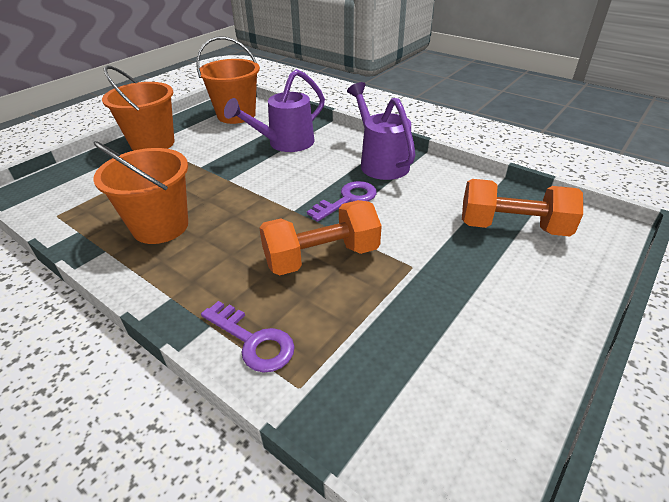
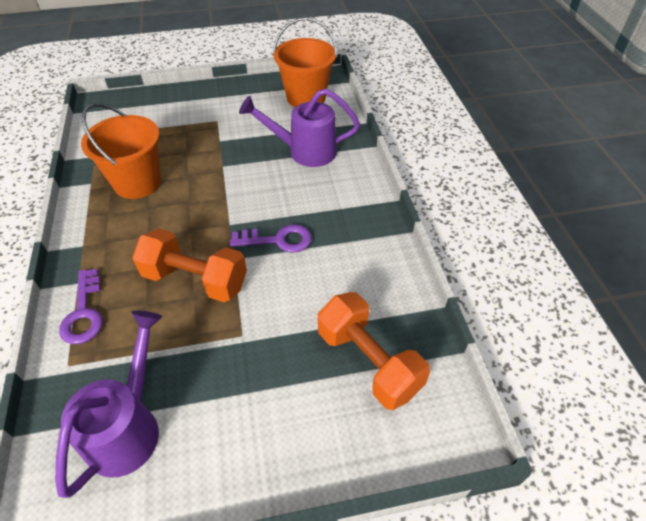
camera: 40 degrees right, 10 degrees up
(153, 143) = (215, 98): orange bucket -> none
(381, 162) = (354, 218): purple watering can -> purple watering can (128, 427)

